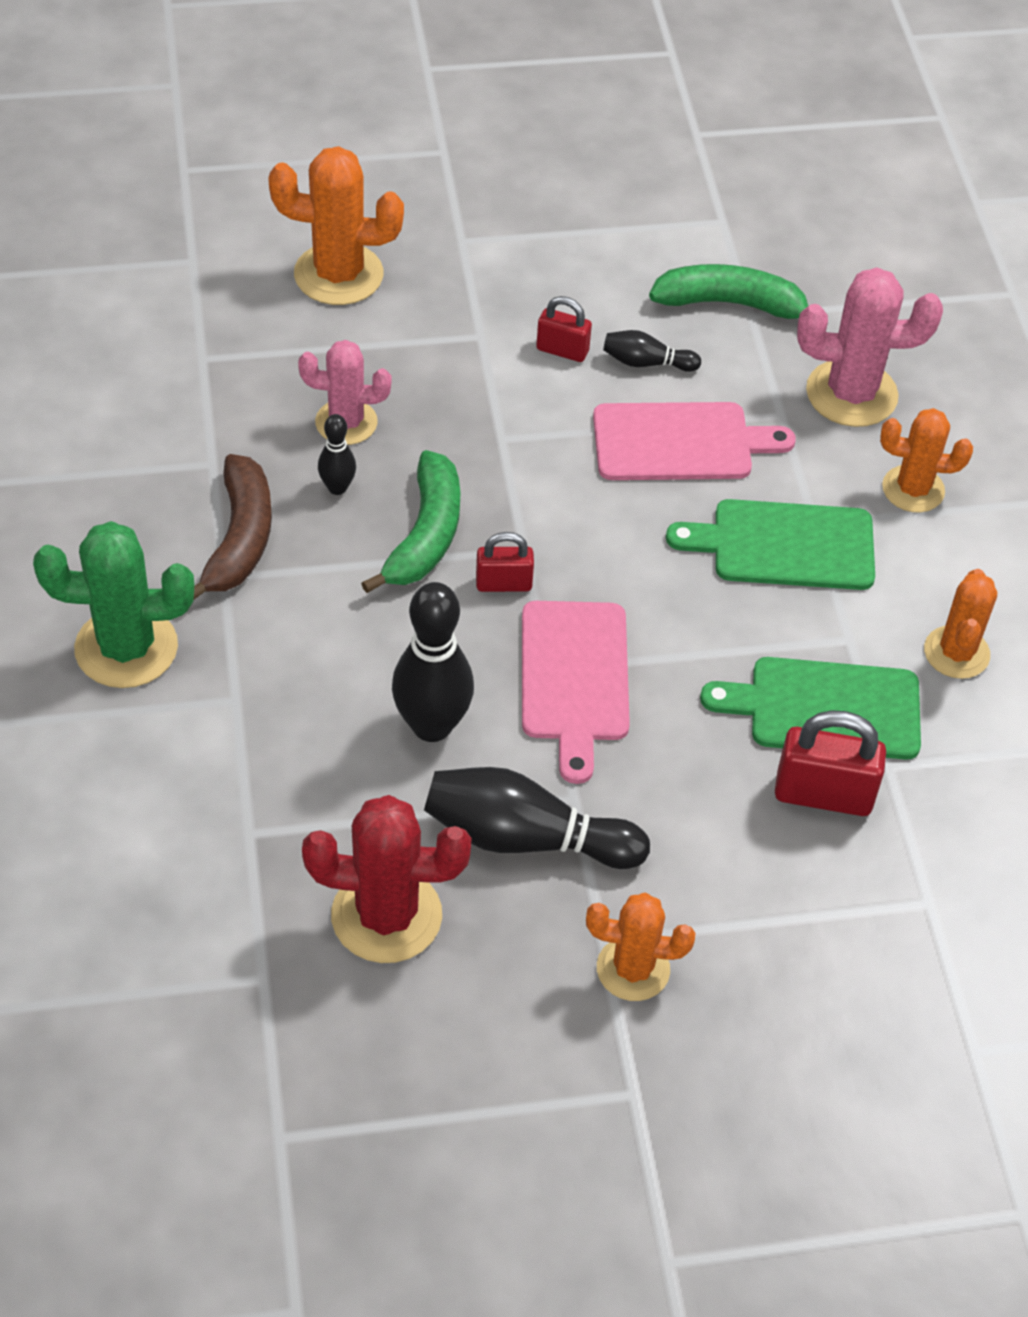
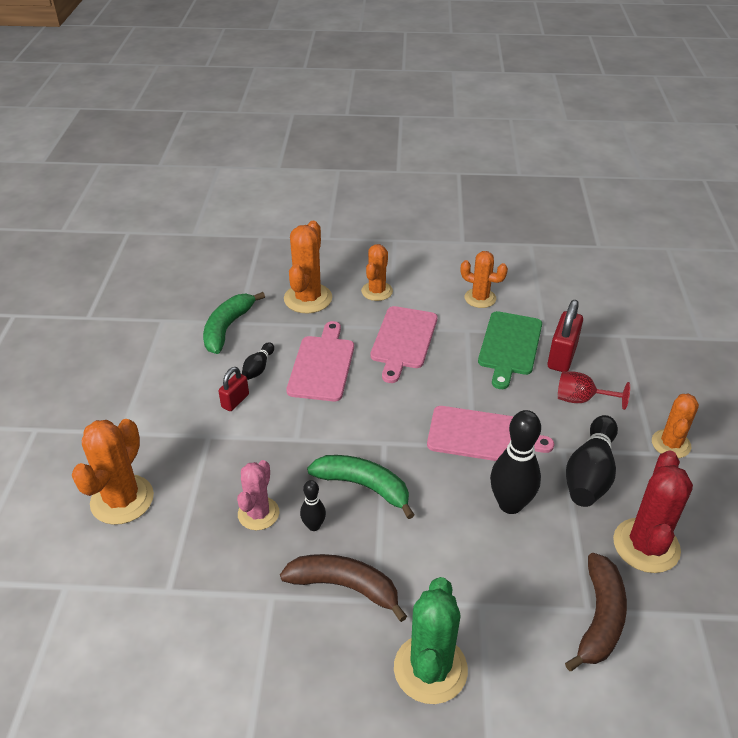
camera: 75 degrees left, 10 degrees down
(236, 847) = (599, 618): none -> brown banana
(503, 584) = (409, 455): red padlock -> none
(711, 827) = (582, 399): none -> red goblet
(785, 545) = (403, 340): green cutting board -> pink cutting board
(851, 394) = (308, 298): pink cactus -> orange cactus

